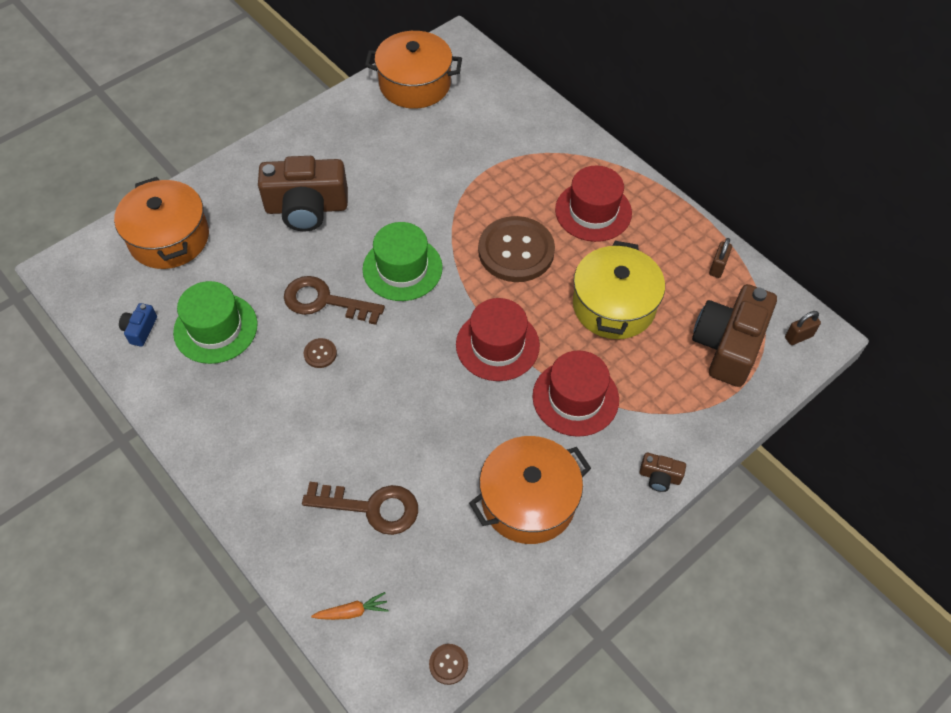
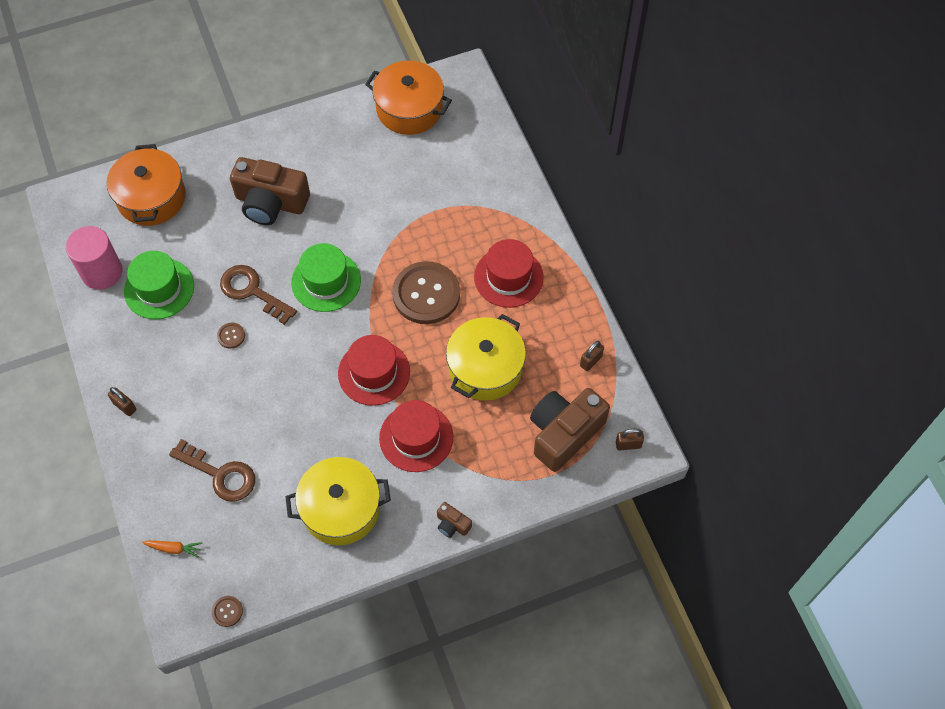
camera: 20 degrees right, 5 degrees up
(140, 330) = (102, 272): blue camera -> pink cylinder
(225, 467) = (125, 406): none -> brown padlock
(528, 500) = (341, 508): orange pot -> yellow pot

